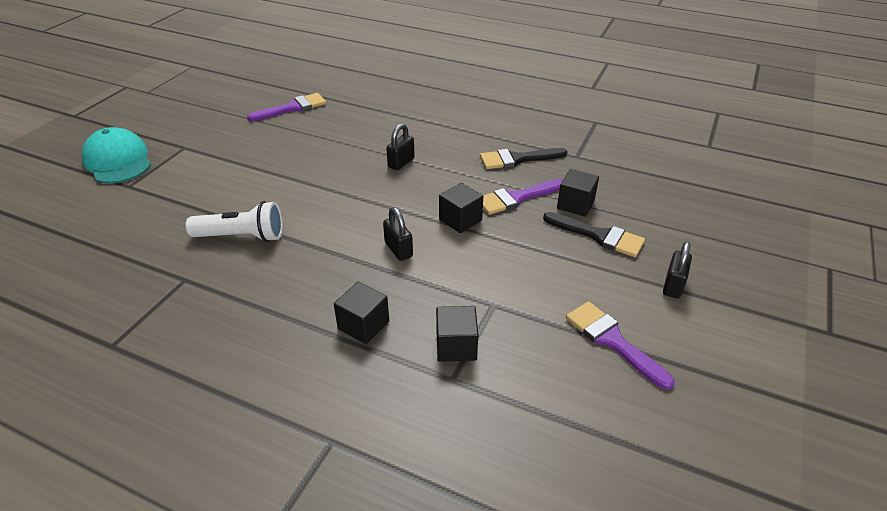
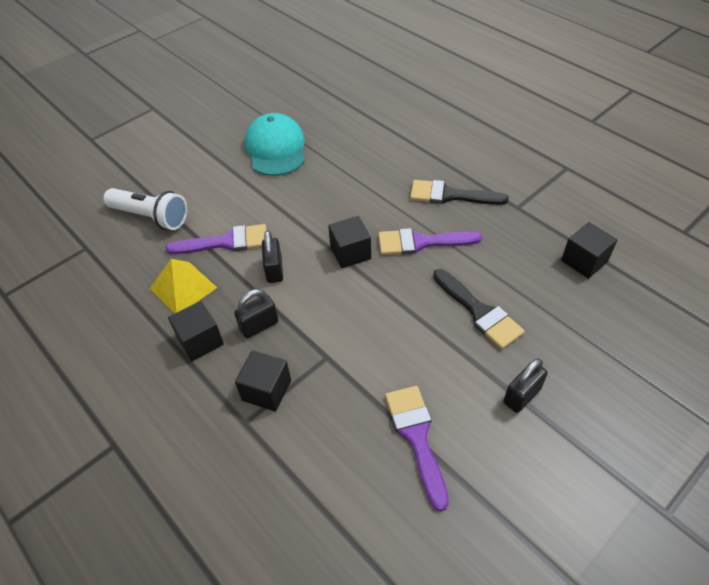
camera: 25 degrees right, 10 degrees up
(118, 161) = (95, 111): turquoise cap -> turquoise cap (275, 149)
(293, 108) = (267, 83): purple brush -> purple brush (226, 242)
(316, 286) = (183, 288): none -> yellow pyramid
(401, 163) = (332, 171): black padlock -> black padlock (259, 326)
(575, 204) = (478, 267): black cube -> black cube (584, 261)

